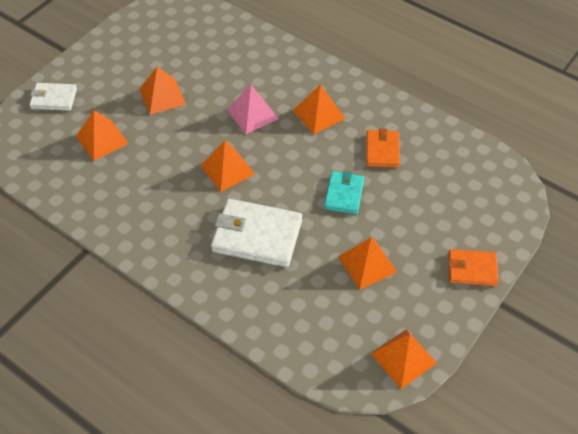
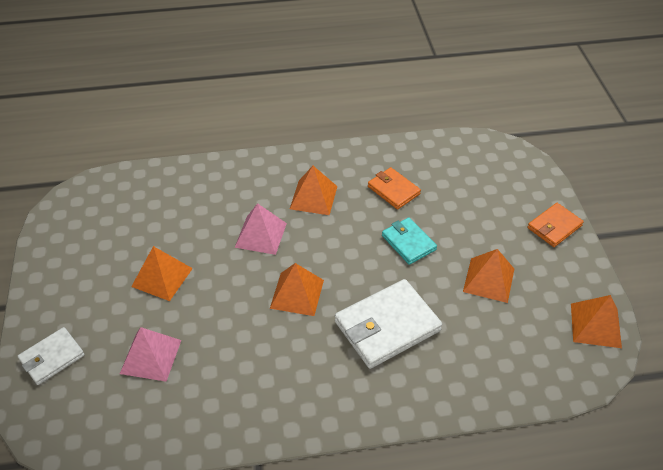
camera: 45 degrees left, 5 degrees down
(102, 139) = (150, 356): orange pyramid -> pink pyramid

